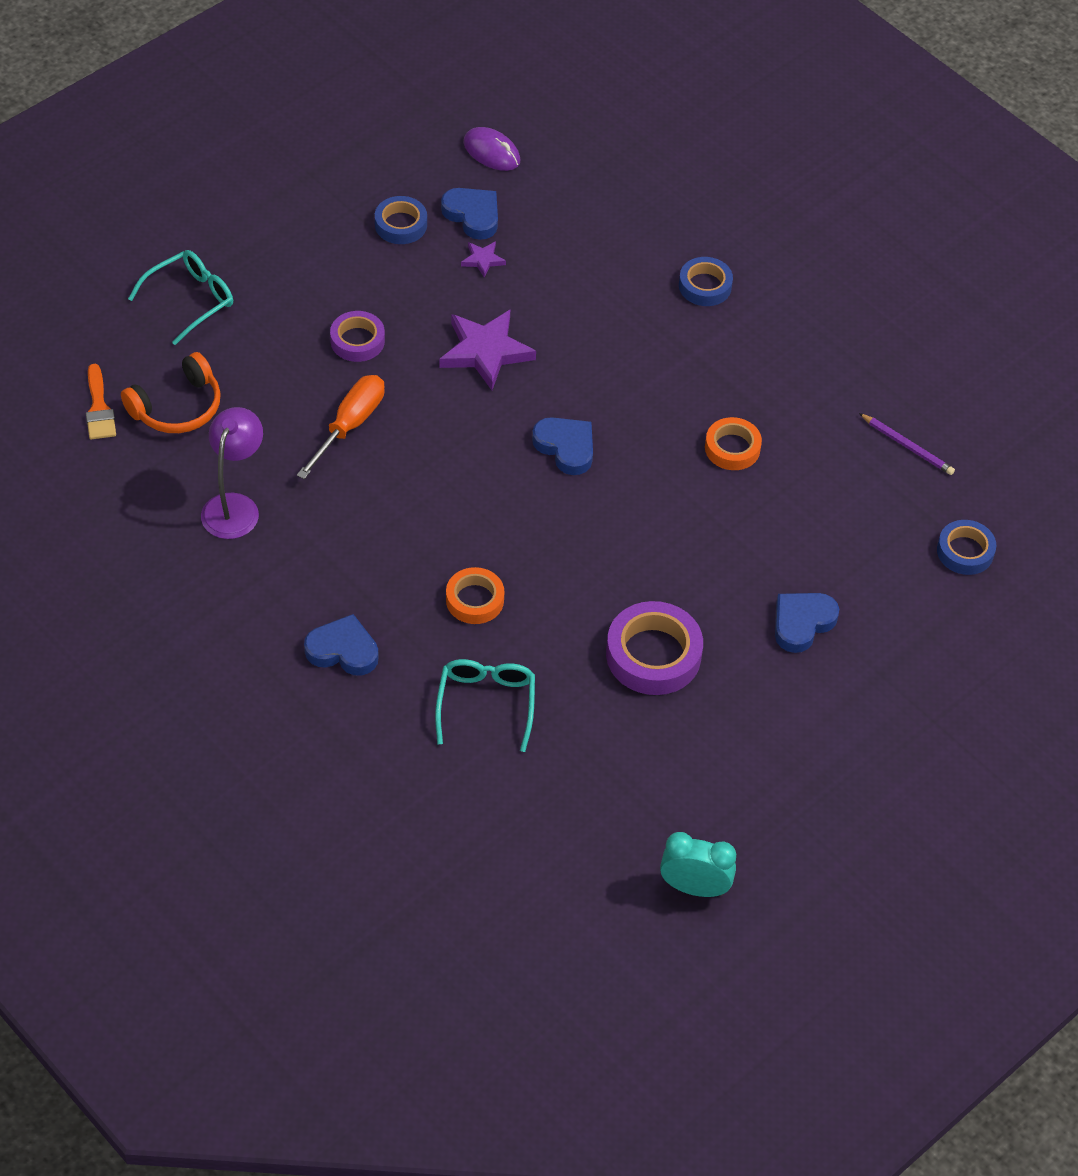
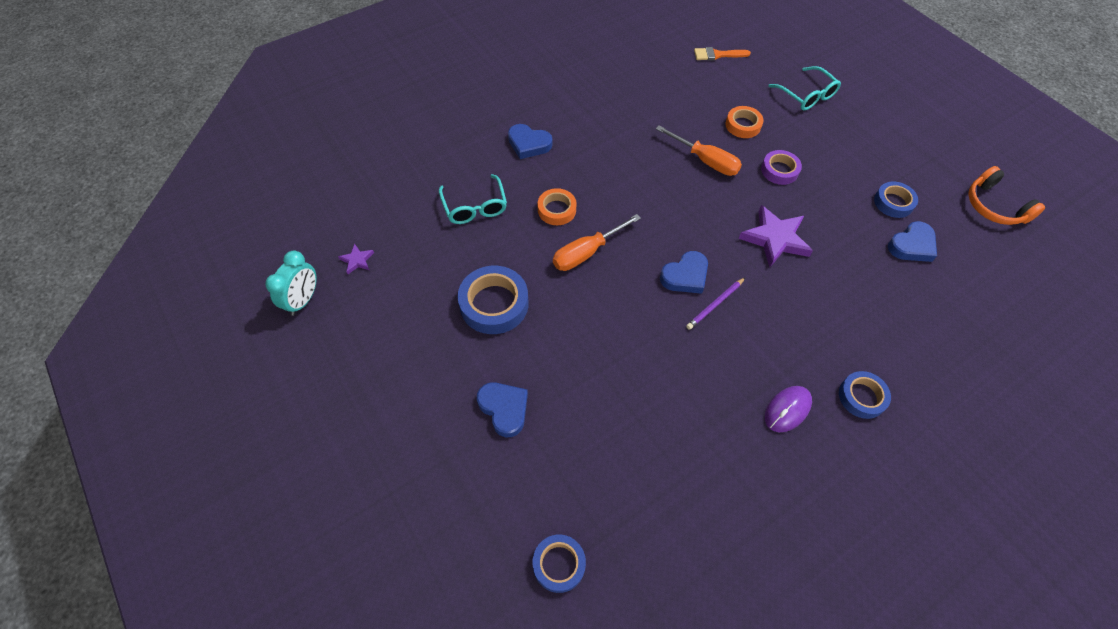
camera: 100 degrees right, 5 degrees up
(177, 407) = (719, 85): orange headphones -> orange headphones (994, 206)
(234, 506) = (642, 105): purple lamp -> none
(343, 650) = (529, 144): blue heart -> blue heart turned 90 degrees clockwise
(482, 260) = (866, 246): purple star -> purple star (357, 260)
(486, 703) = (475, 207): turquoise glasses -> turquoise glasses turned 60 degrees clockwise
(491, 152) = (984, 264): purple mouse -> purple mouse (787, 410)
(547, 558) = (586, 253): none -> orange screwdriver
(653, 655) = (494, 304): purple tape -> blue tape
(732, 448) = (683, 388): orange tape -> orange tape (743, 125)
(907, 446) = (683, 537): purple pencil -> purple pencil (715, 305)

